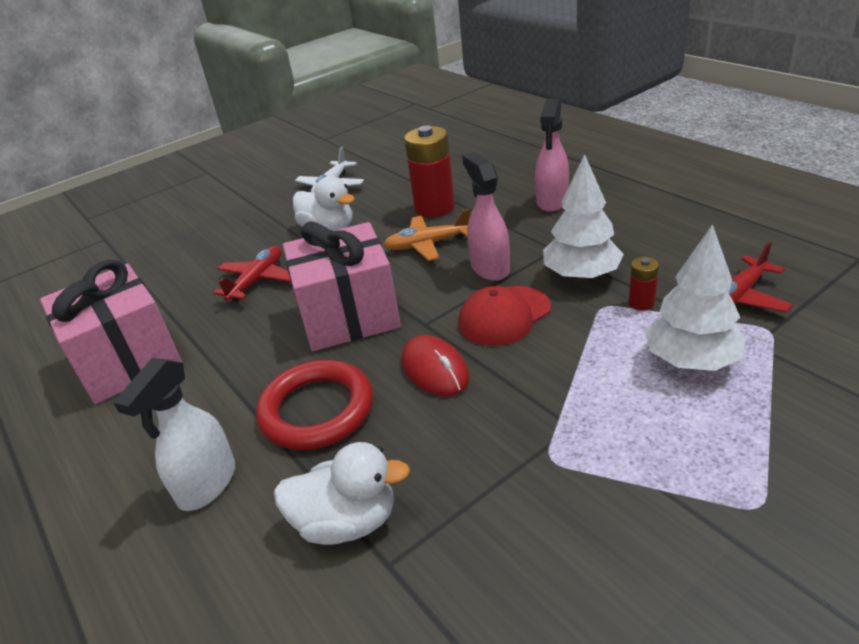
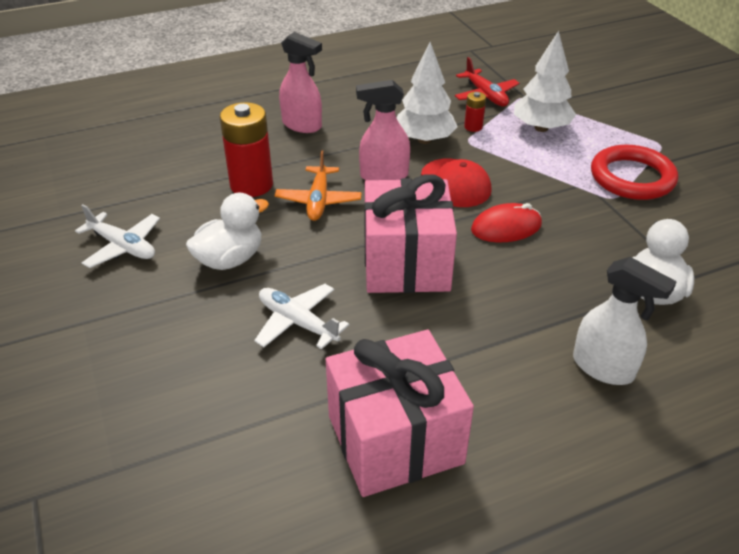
camera: 80 degrees left, 5 degrees up
(257, 281) = (298, 322): red plane -> white plane
(317, 410) = (532, 295): red ring -> red ring (632, 177)

